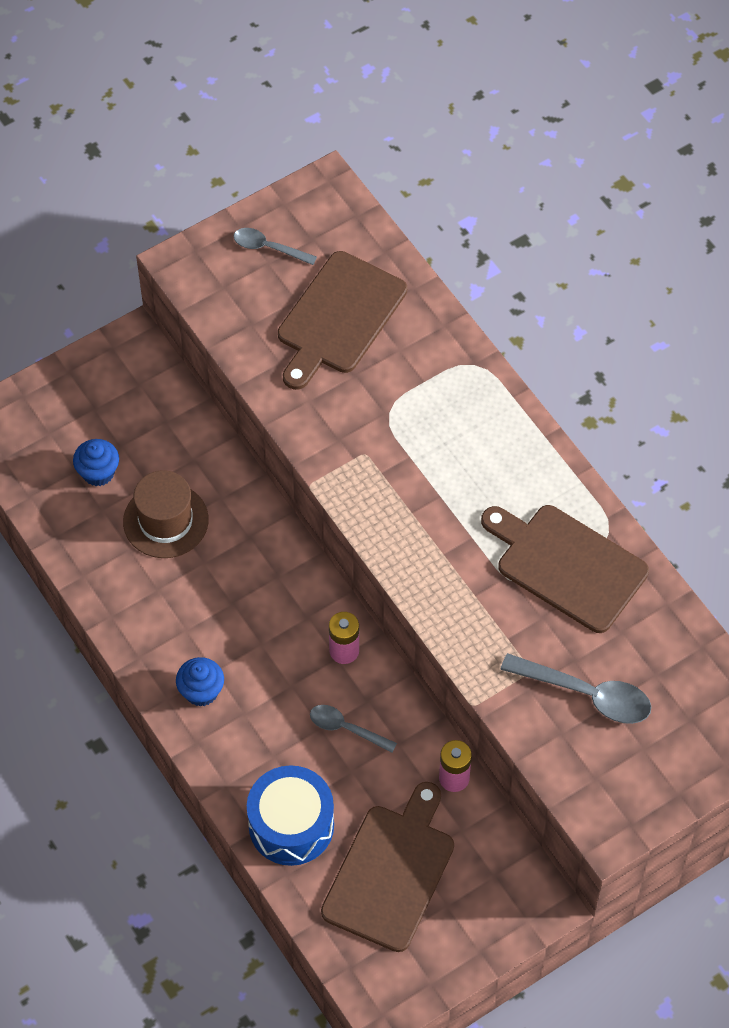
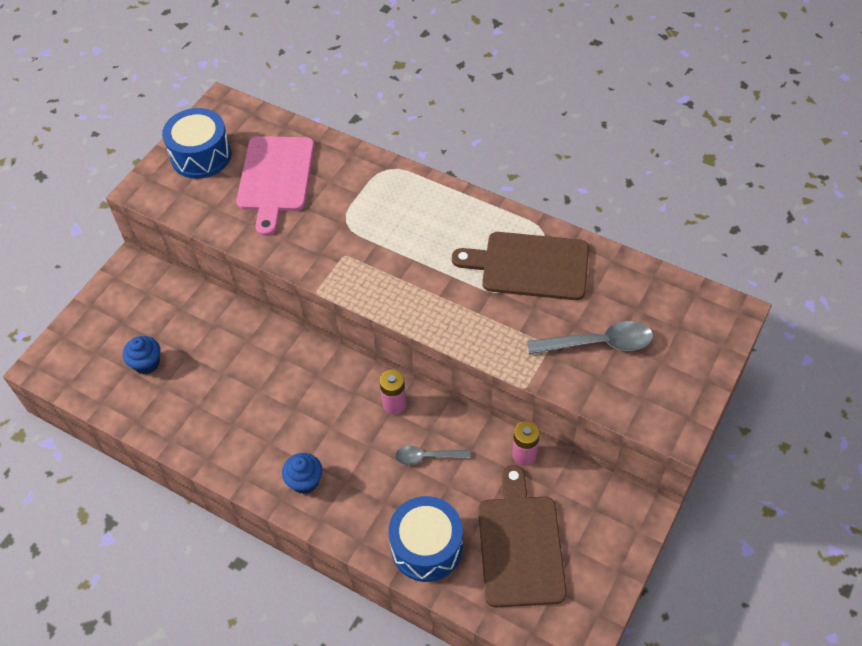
camera: 25 degrees left, 5 degrees down
(165, 521) = (214, 374): brown hat -> none
(268, 248) = (201, 155): grey spoon -> blue drum
(339, 318) = (276, 178): brown cutting board -> pink cutting board

